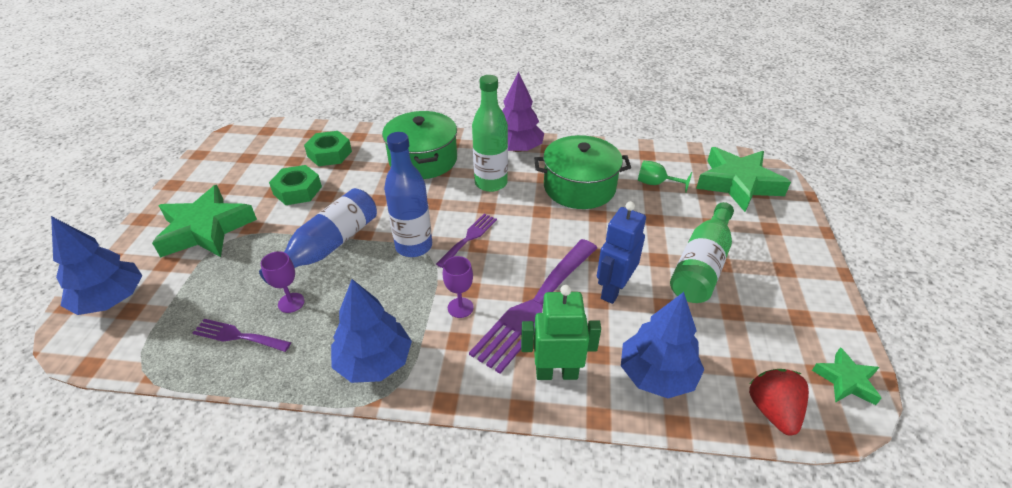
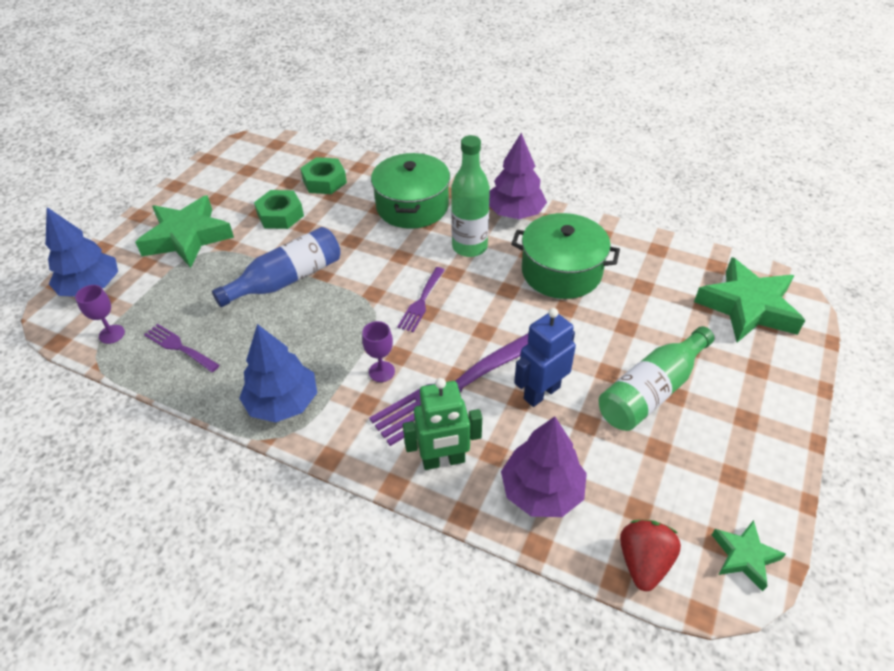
camera: 20 degrees right, 5 degrees up
(291, 303) = (233, 327): purple goblet -> purple goblet (112, 334)
(414, 246) = (364, 298): blue bottle -> none
(469, 238) = (421, 302): purple fork -> purple fork turned 150 degrees clockwise
(556, 373) = (443, 460): green robot -> green robot turned 150 degrees clockwise
(656, 183) = (650, 286): green goblet -> none
(657, 375) = (541, 491): blue tree -> purple tree

